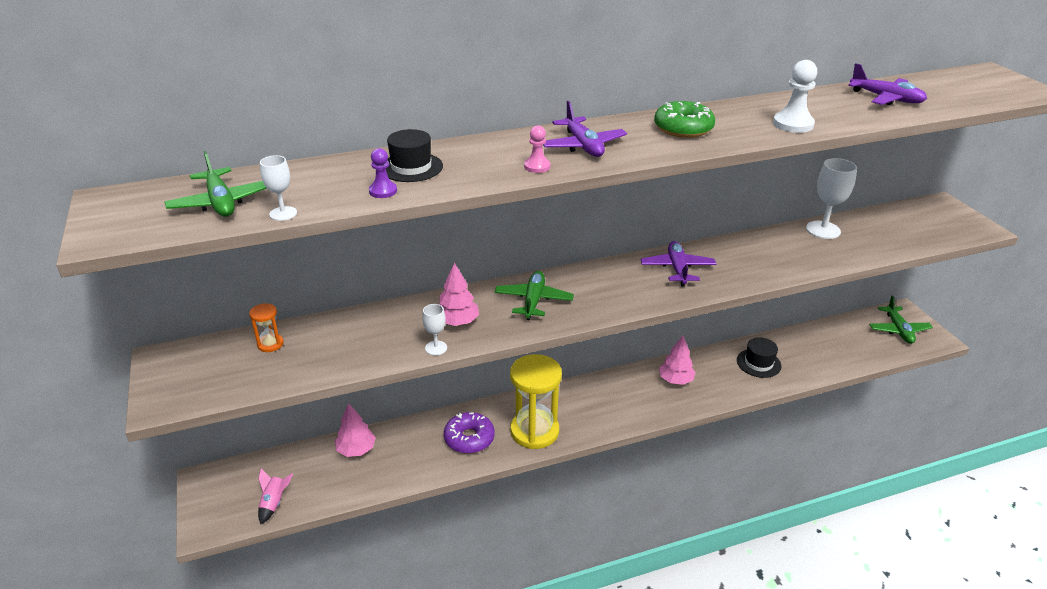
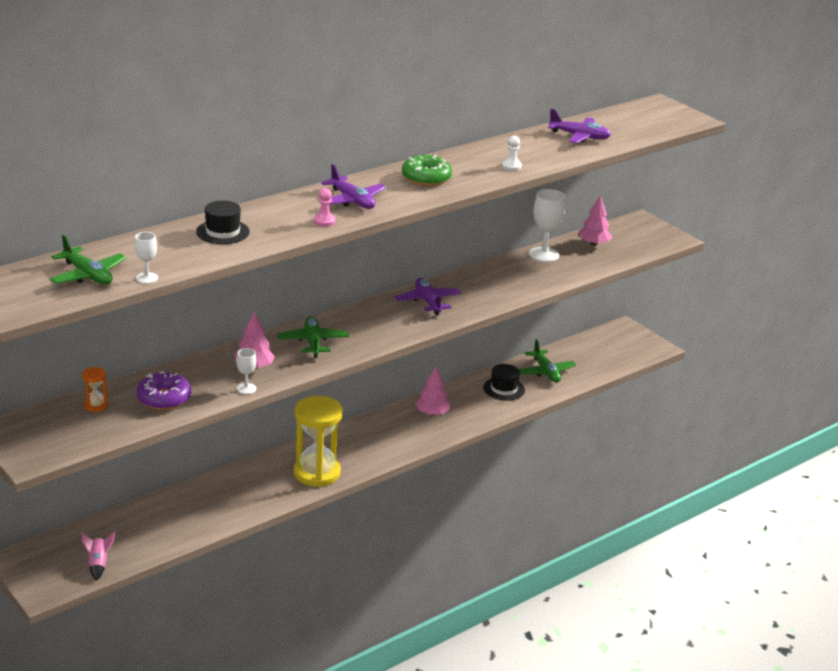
camera: 20 degrees left, 5 degrees down
(356, 450) = (153, 513): pink tree -> pink tree (593, 244)
(383, 191) = (213, 253): purple pawn -> none
(469, 438) = (258, 488): purple donut -> purple donut (164, 398)
(793, 124) = (511, 166): white pawn -> white pawn, size x0.60
(898, 330) = (622, 344): green plane -> green plane (546, 372)

